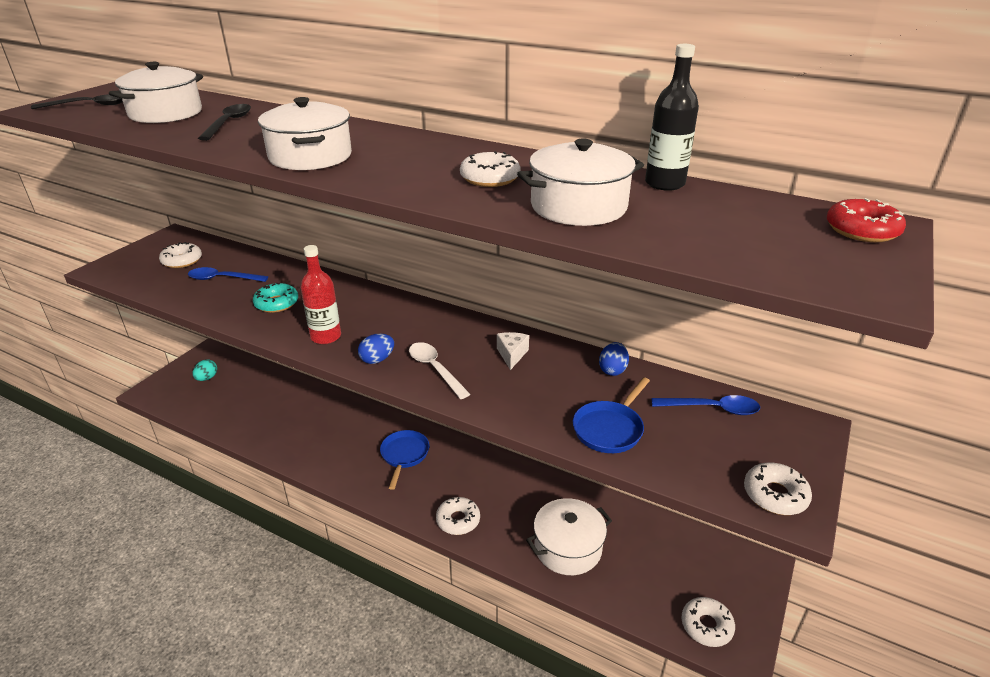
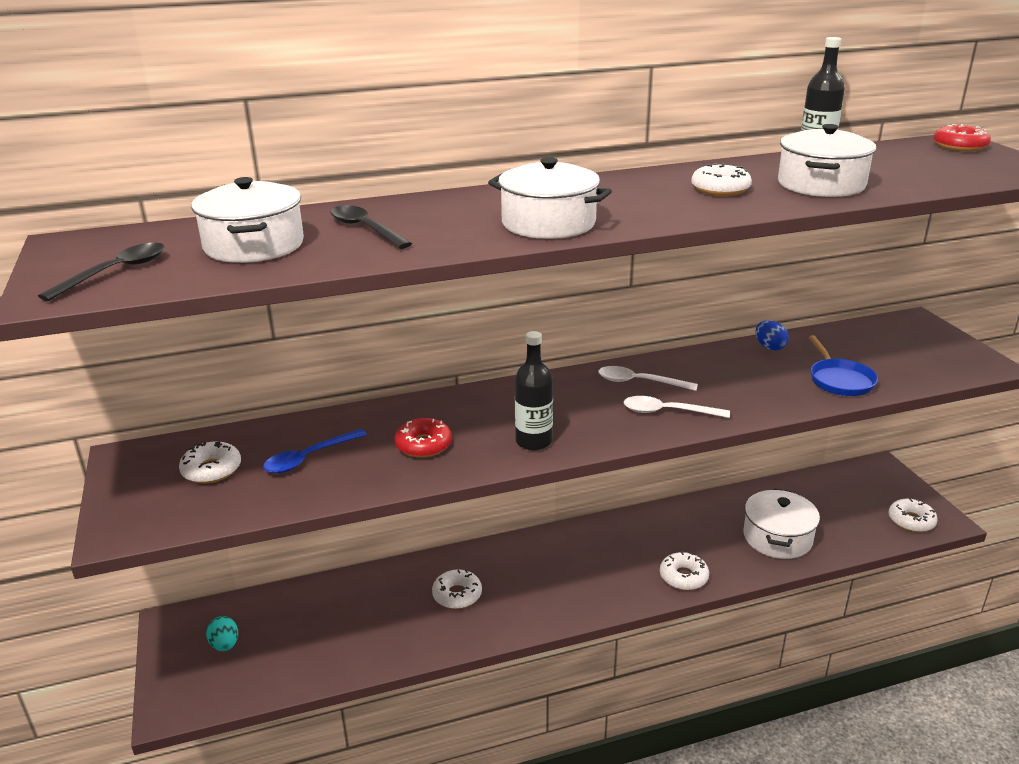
camera: 45 degrees left, 5 degrees down
(276, 303) = (423, 445): turquoise donut -> red donut
(326, 336) = (533, 441): red bottle -> black bottle
(377, 359) = (613, 431): blue egg -> none
(404, 455) = (562, 565): blue pan -> none
(463, 338) = (639, 382): none -> white spoon
(512, 355) = (694, 373): white cheese -> none
(712, 409) = (860, 337): blue spoon -> none
(775, 495) = (968, 362): white donut -> white donut (457, 595)

